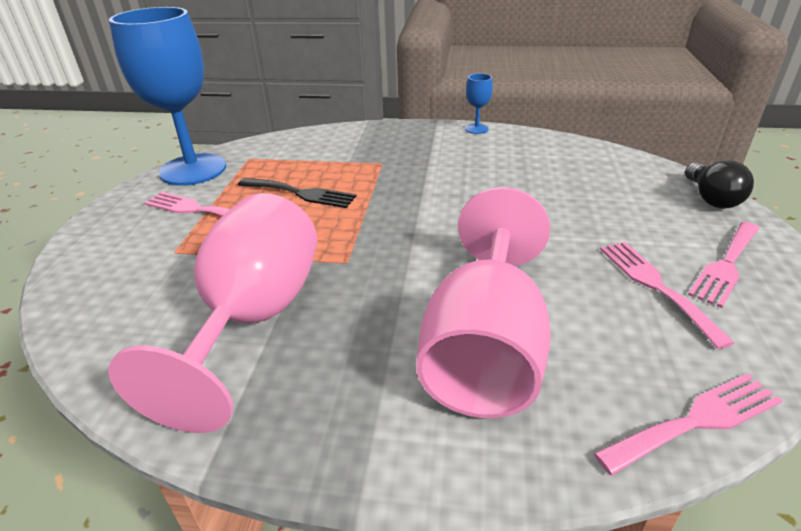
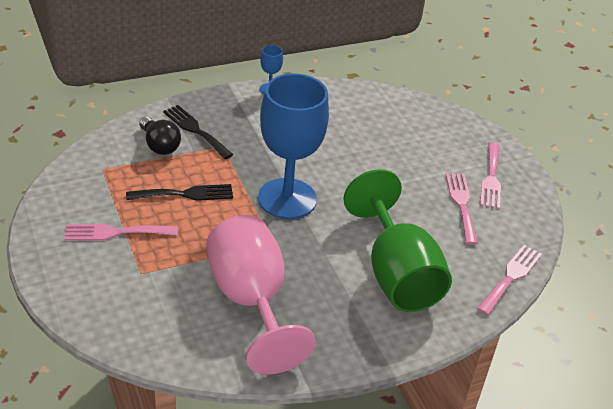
camera: 35 degrees left, 5 degrees up
(193, 170) = (65, 194): blue goblet -> blue goblet (287, 199)
(368, 146) = (195, 130): none -> black fork
(485, 349) = (396, 274): pink goblet -> green goblet
(655, 286) = (461, 204): pink fork -> pink fork turned 45 degrees clockwise
(711, 198) = (464, 125): black light bulb -> black light bulb (159, 145)

